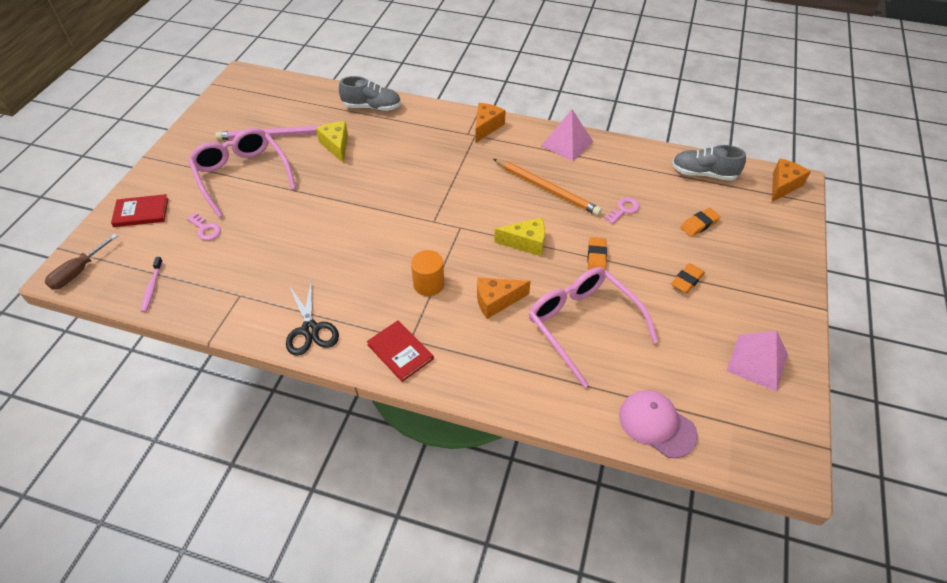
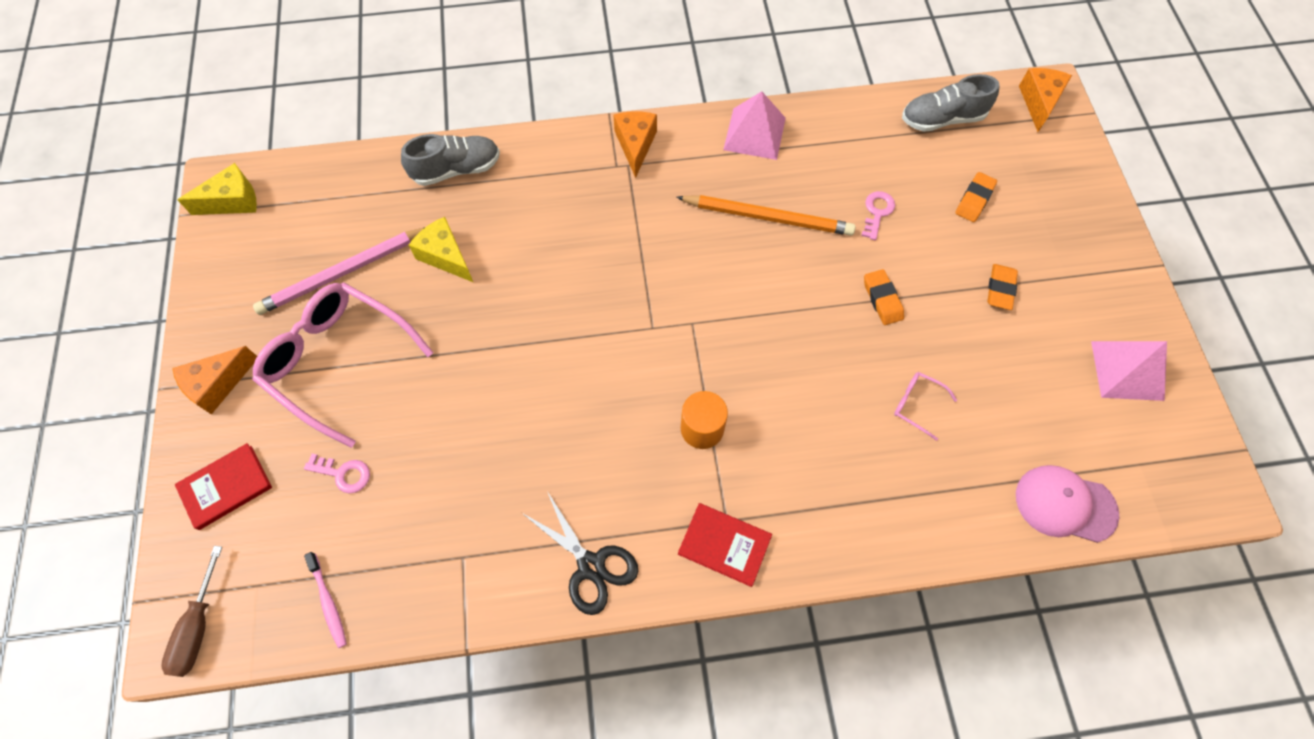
camera: 25 degrees left, 15 degrees up
(496, 301) = (799, 416): orange cheese -> orange cheese (217, 384)
(526, 243) = (787, 313): yellow cheese -> yellow cheese (233, 201)
(583, 324) = (917, 405): pink glasses -> pink glasses, size x0.41

